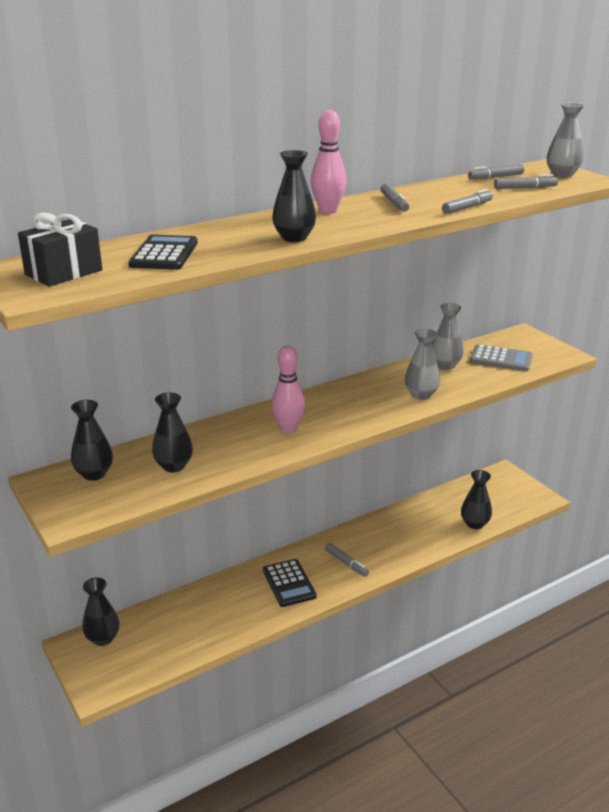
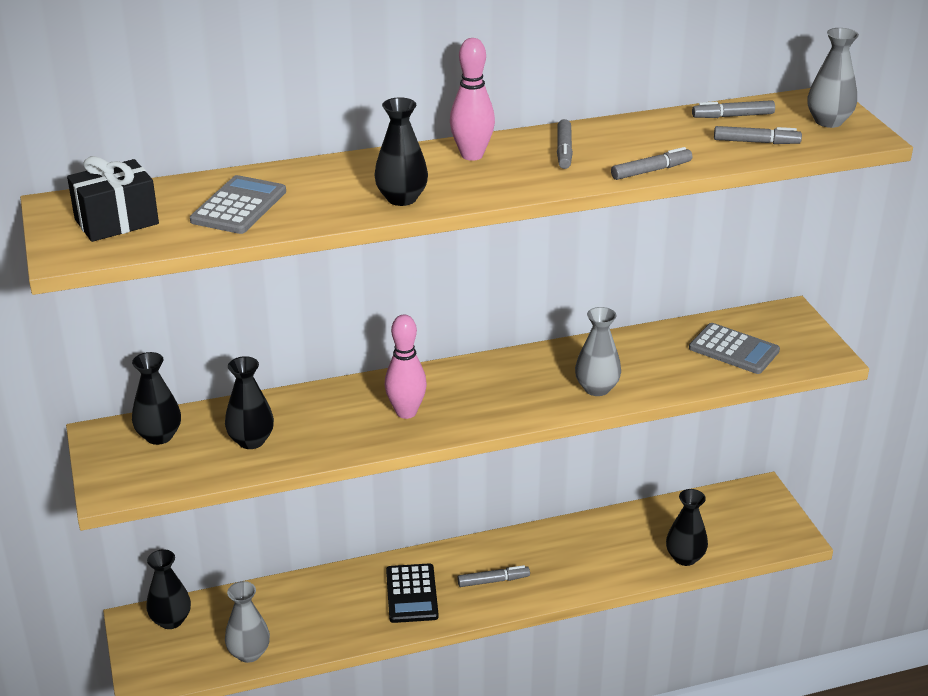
camera: 15 degrees right, 5 degrees up
(164, 254) = (239, 206): black calculator -> grey calculator
(346, 563) = (493, 581): grey marker -> grey marker turned 75 degrees counterclockwise
(445, 365) = (653, 348): grey vase -> grey vase (249, 653)

